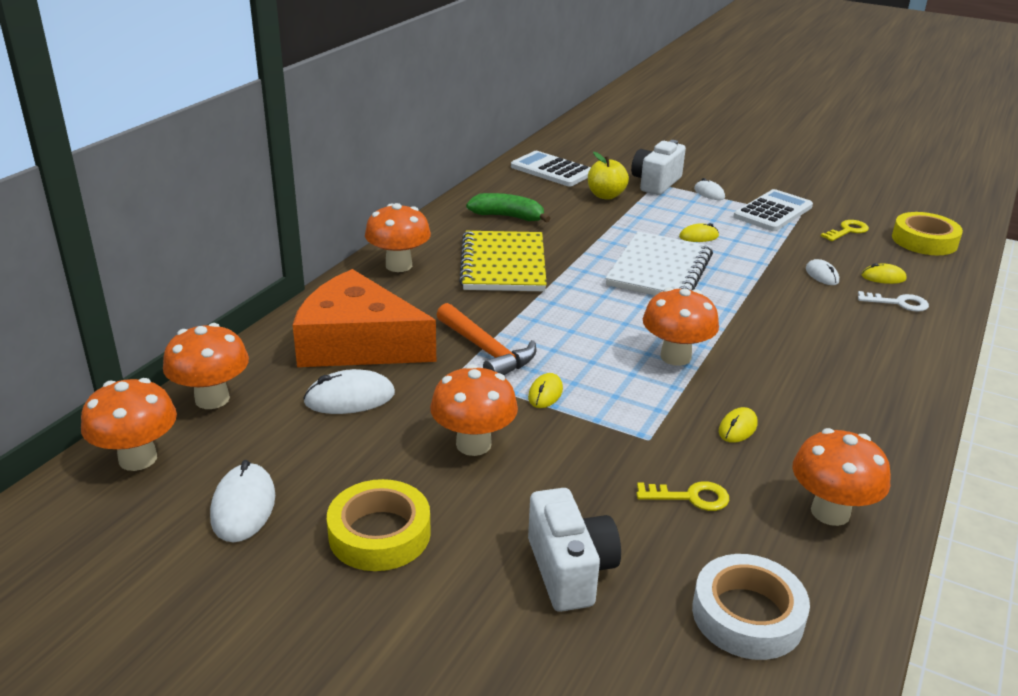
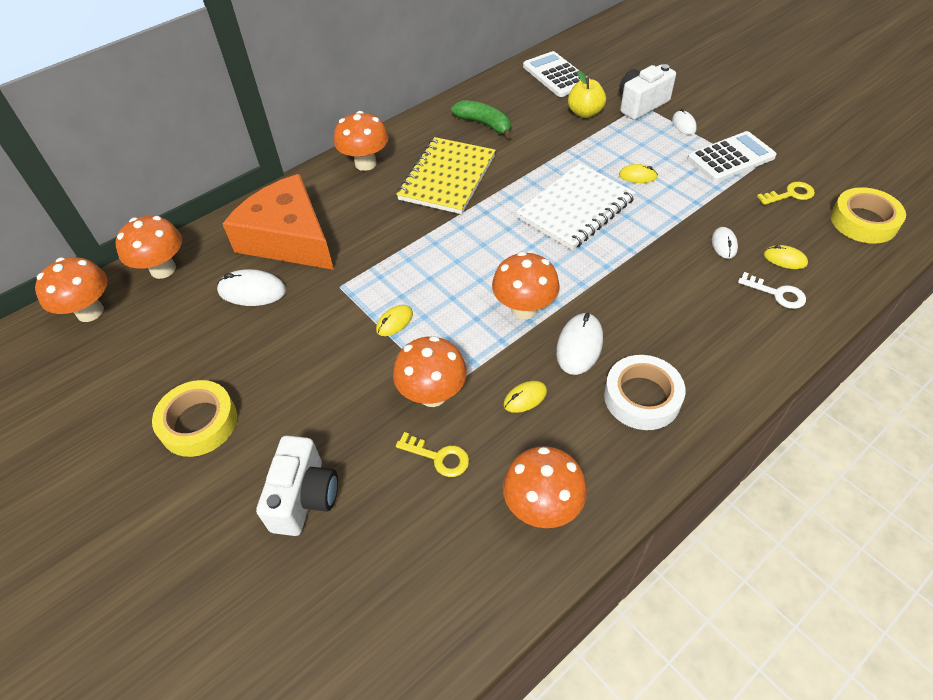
camera: 25 degrees right, 20 degrees up
(243, 506) = (129, 372): white mouse -> white mouse (579, 346)
(473, 444) = (311, 358): orange mushroom -> orange mushroom (432, 394)
(486, 351) = (377, 267): orange hammer -> none
(747, 615) = (405, 583): white tape -> white tape (642, 397)

